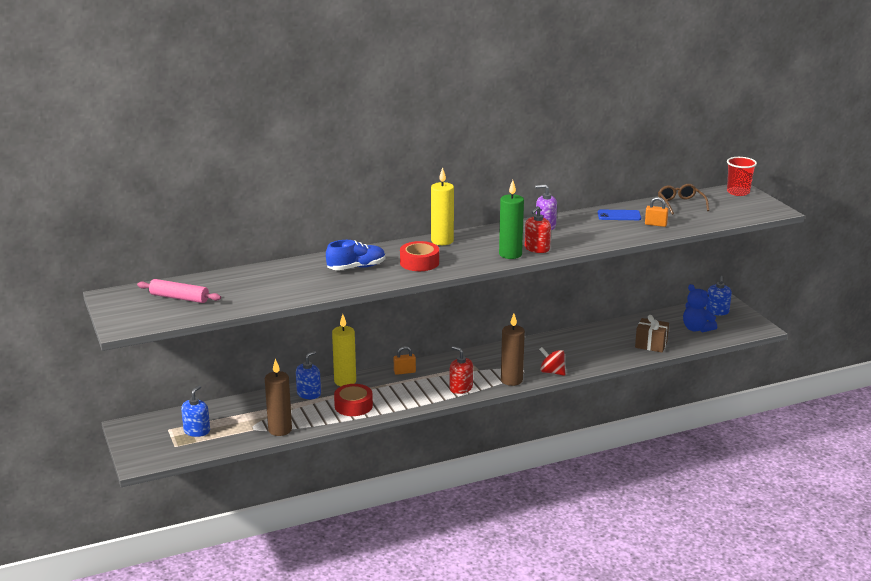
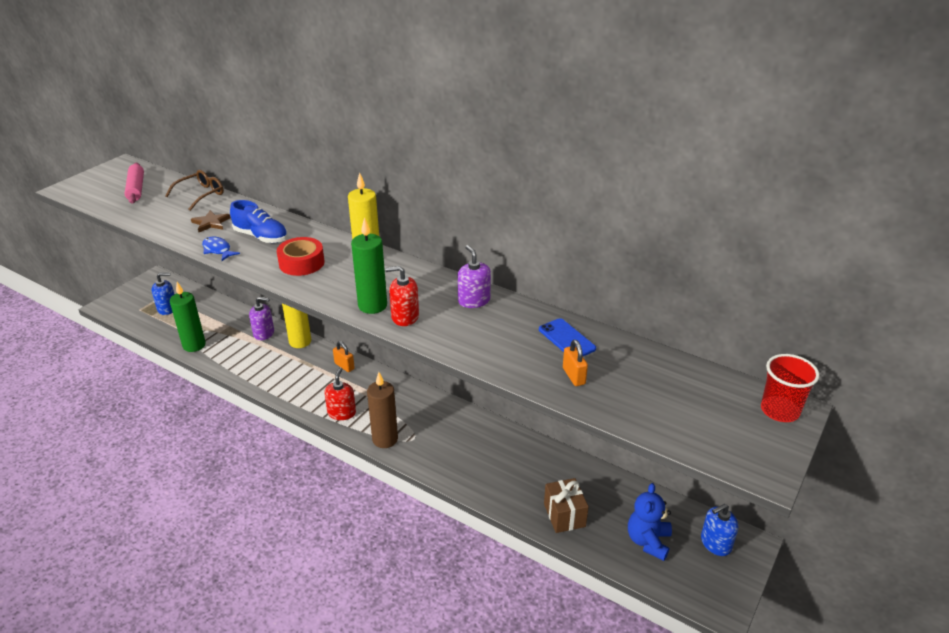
camera: 55 degrees right, 10 degrees up
(280, 430) = (194, 345): brown candle -> green candle
(301, 280) = (211, 223): none -> brown star
(309, 394) = (264, 333): blue soap dispenser -> purple soap dispenser
(353, 286) = (218, 250): none -> blue fish
(353, 406) = (261, 364): red tape -> none
(552, 372) = (427, 461): red spinning top -> none
(680, 204) = (666, 374): brown glasses -> brown glasses (201, 195)

